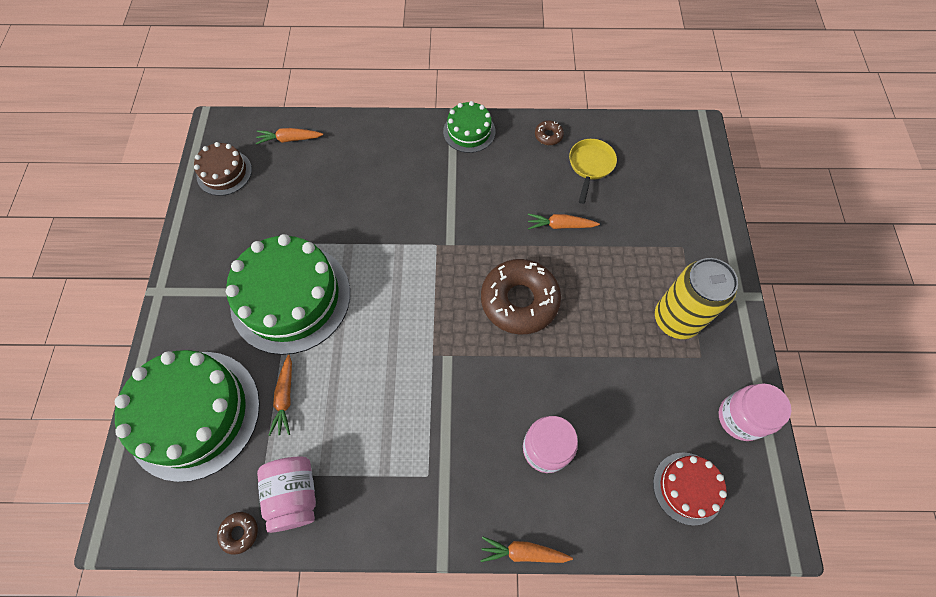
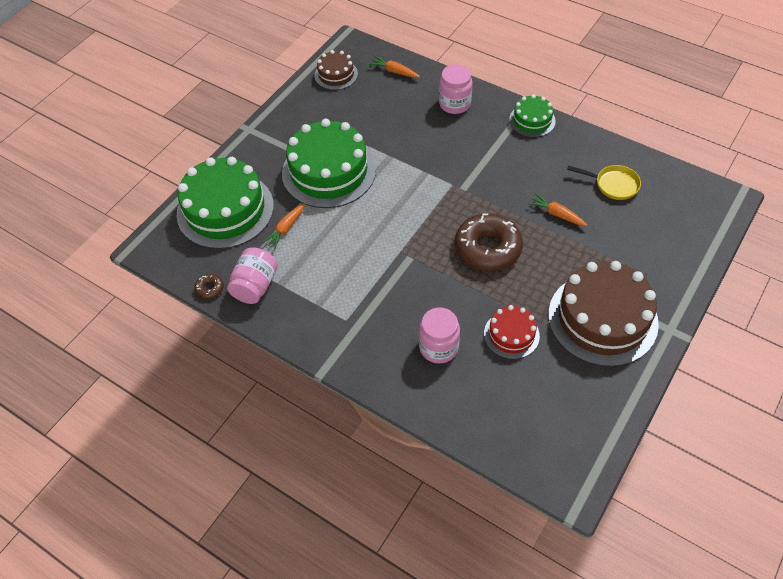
camera: 35 degrees right, 10 degrees down
(523, 552) = (378, 397): orange carrot -> none
(548, 136) = (594, 149): brown donut -> none
(590, 166) = (613, 185): yellow pan -> yellow pan turned 60 degrees clockwise
(676, 319) = (602, 318): yellow can -> brown cake
(687, 488) = (525, 426): red cake -> red cake (511, 334)
(740, 418) = (603, 406): pink jar -> pink jar (454, 104)

